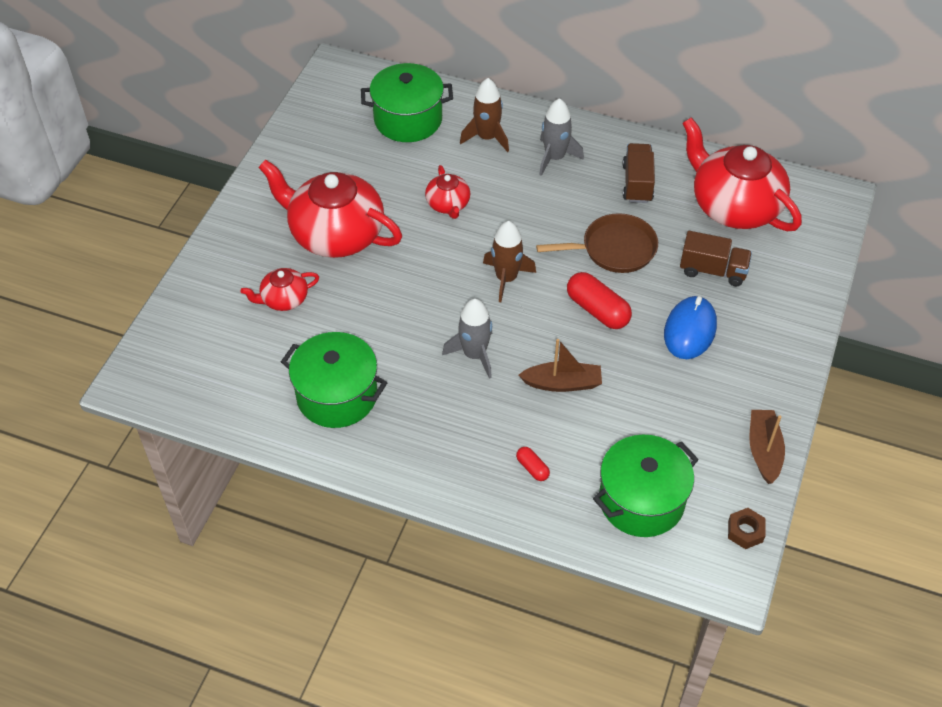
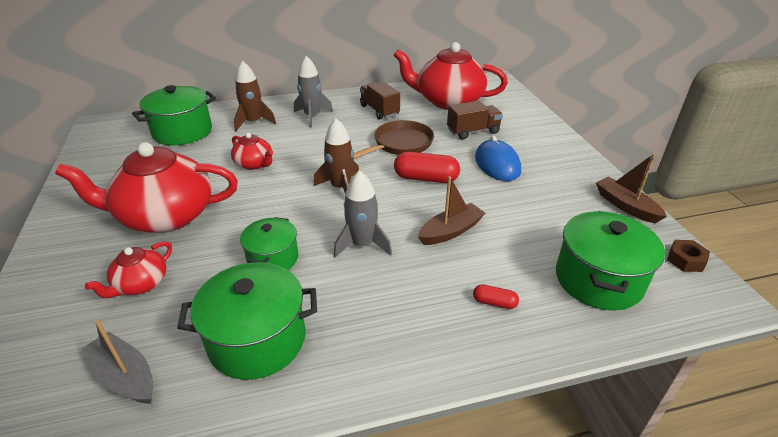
camera: 35 degrees left, 15 degrees down
(240, 374) = (125, 376): none -> grey boat
(393, 328) = (273, 258): none -> green pot

